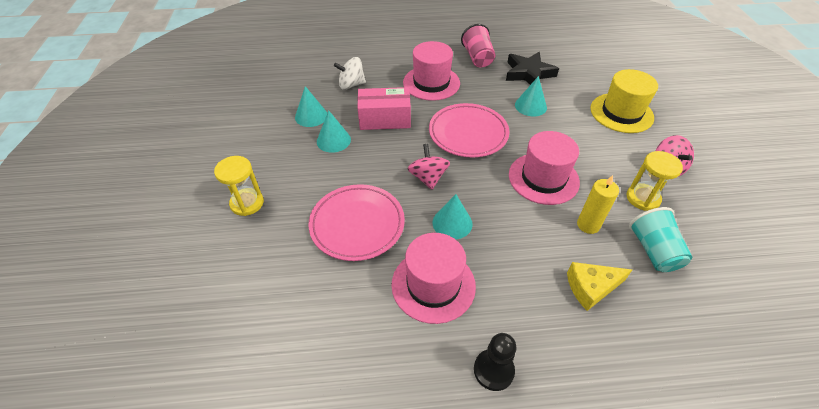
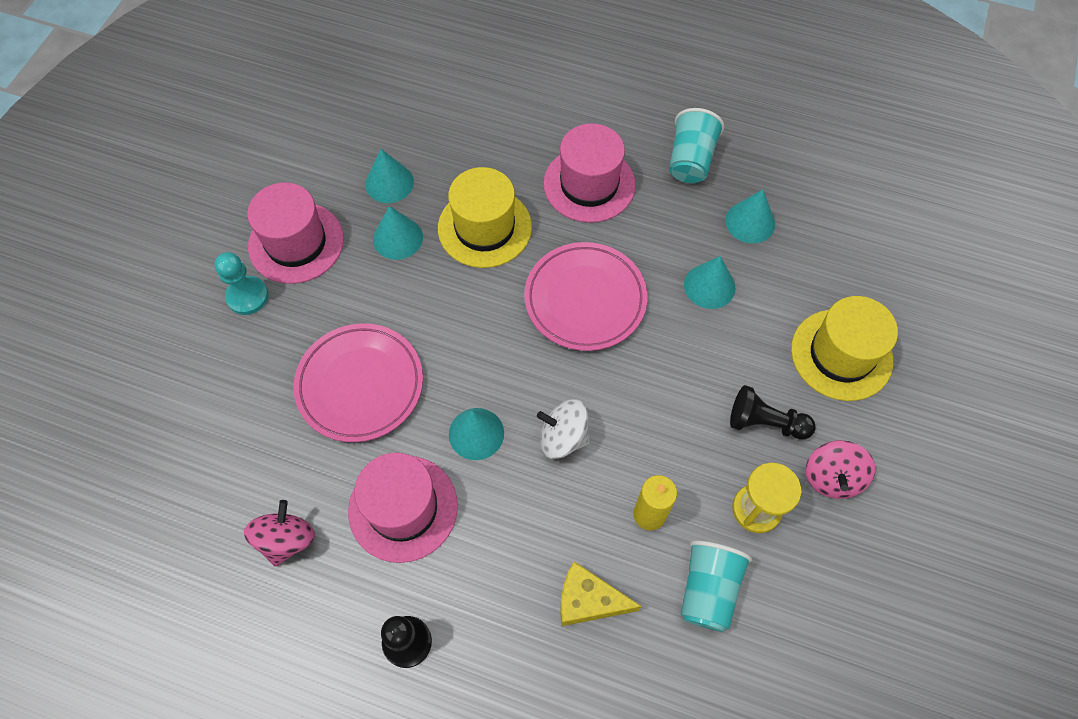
camera: 25 degrees right, 15 degrees up
(247, 203) = (247, 296): yellow hourglass -> turquoise pawn
(351, 85) = (472, 144): white spinning top -> white spinning top (563, 437)
(385, 119) = (484, 227): pink box -> yellow hat
(428, 178) = (486, 351): pink spinning top -> pink spinning top (286, 539)
(477, 58) = (690, 160): pink cup -> turquoise cup
(528, 73) = (750, 222): black star -> turquoise cone
(543, 178) = (640, 418): pink hat -> pink hat (296, 243)
(611, 156) = (765, 422): none -> black pawn

